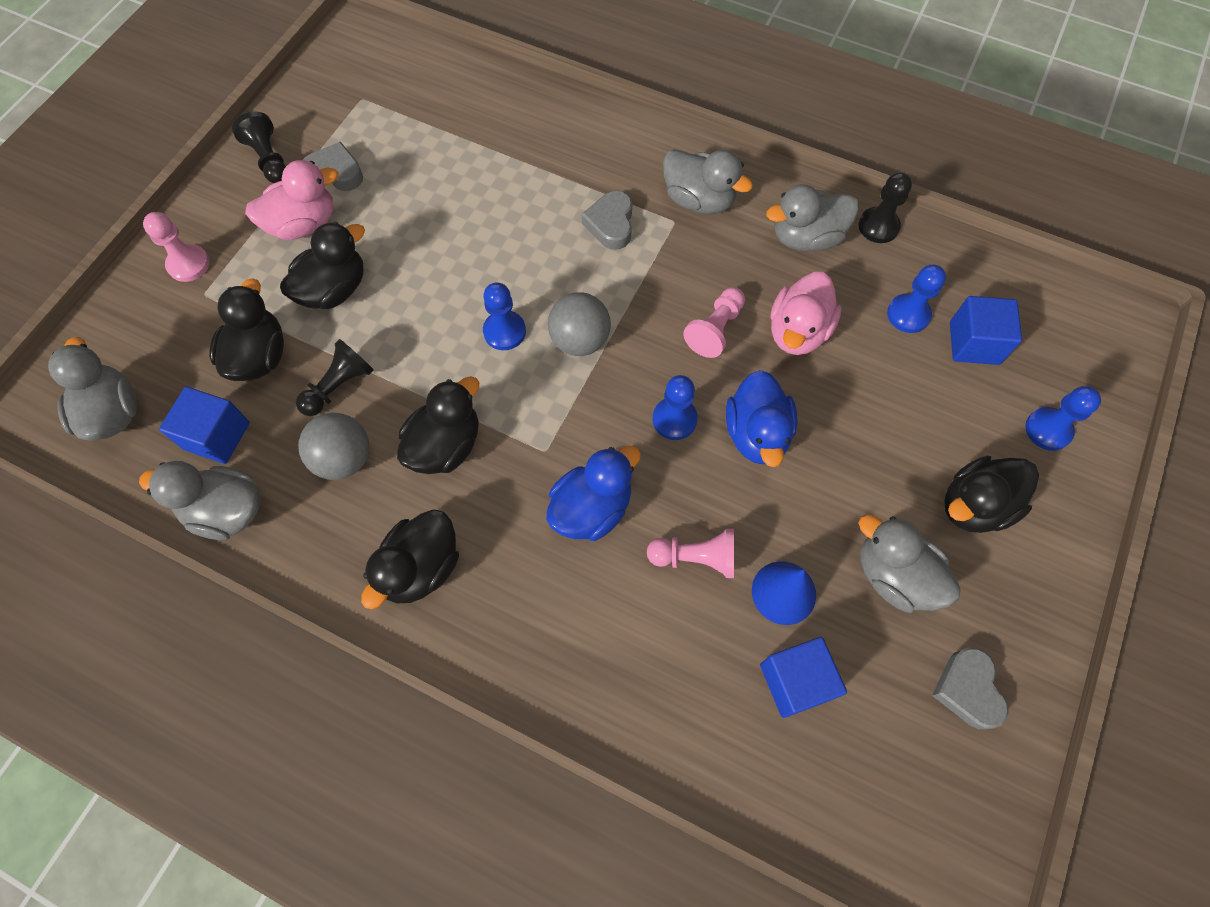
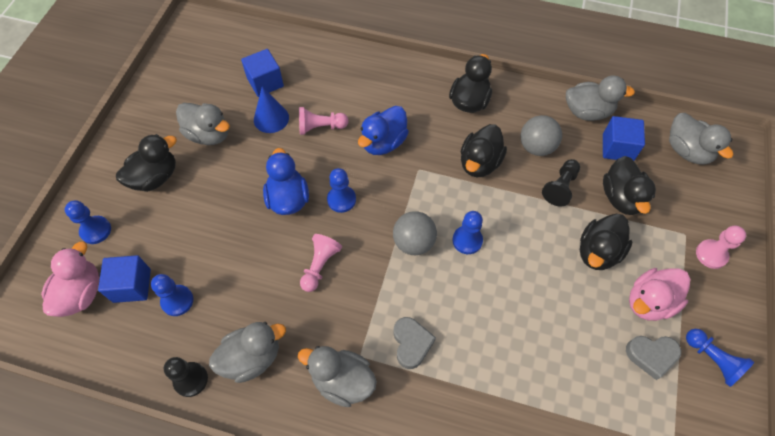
camera: 170 degrees right, 5 degrees down
(269, 159) = (712, 359): black pawn -> blue pawn
(797, 332) = (260, 273): pink duck -> pink duck (81, 293)
(967, 690) = (177, 91): grey heart -> none

